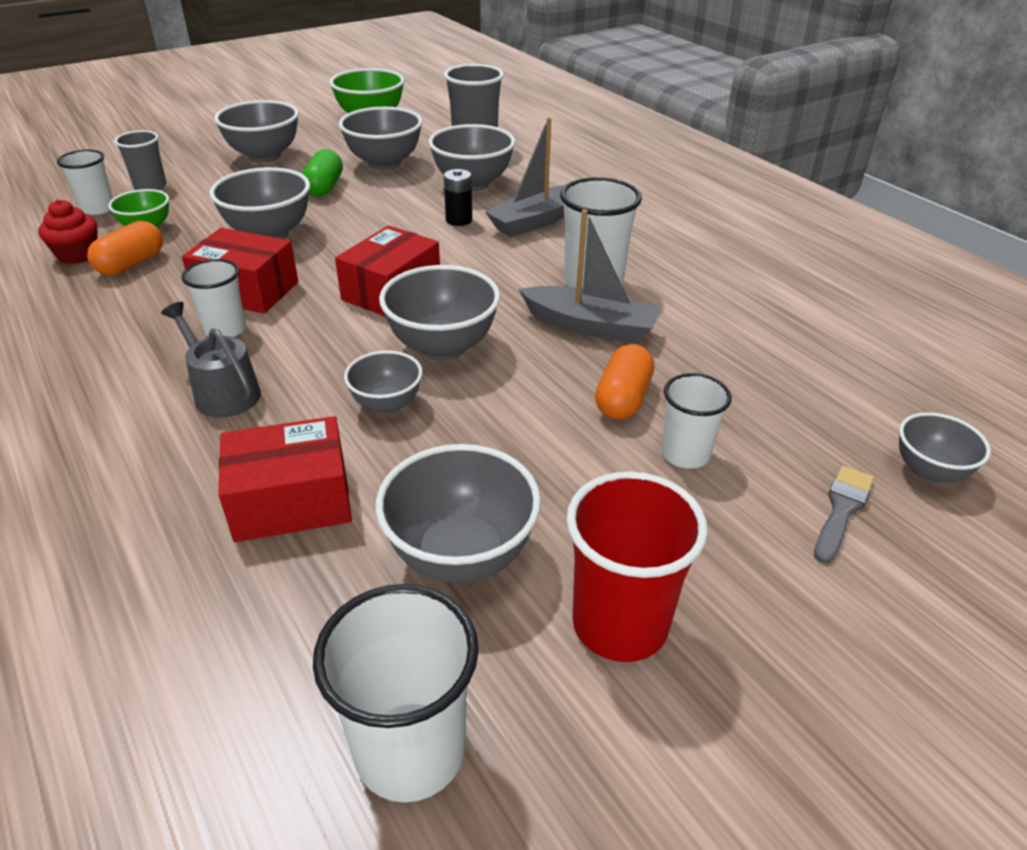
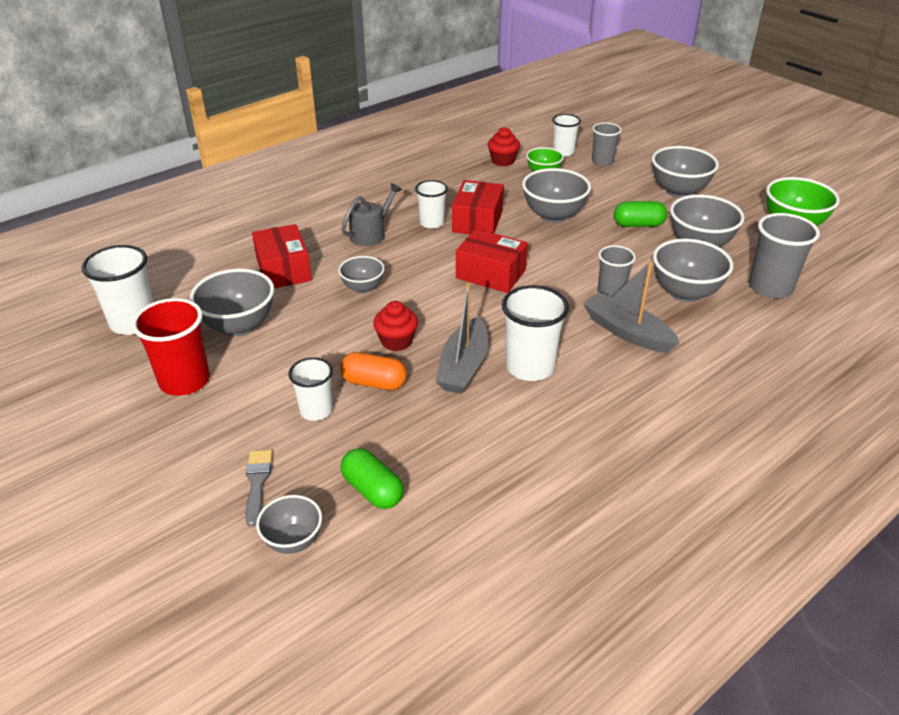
camera: 85 degrees right, 0 degrees up
(131, 264) = (497, 179): orange capsule -> none
(442, 347) = (425, 302): grey bowl -> none
(459, 220) = (611, 292): black battery -> grey cup
(531, 376) = (396, 341): none -> red cupcake
(823, 405) = (372, 490): none -> green capsule
(842, 510) = (257, 482): grey brush -> grey brush turned 120 degrees counterclockwise

